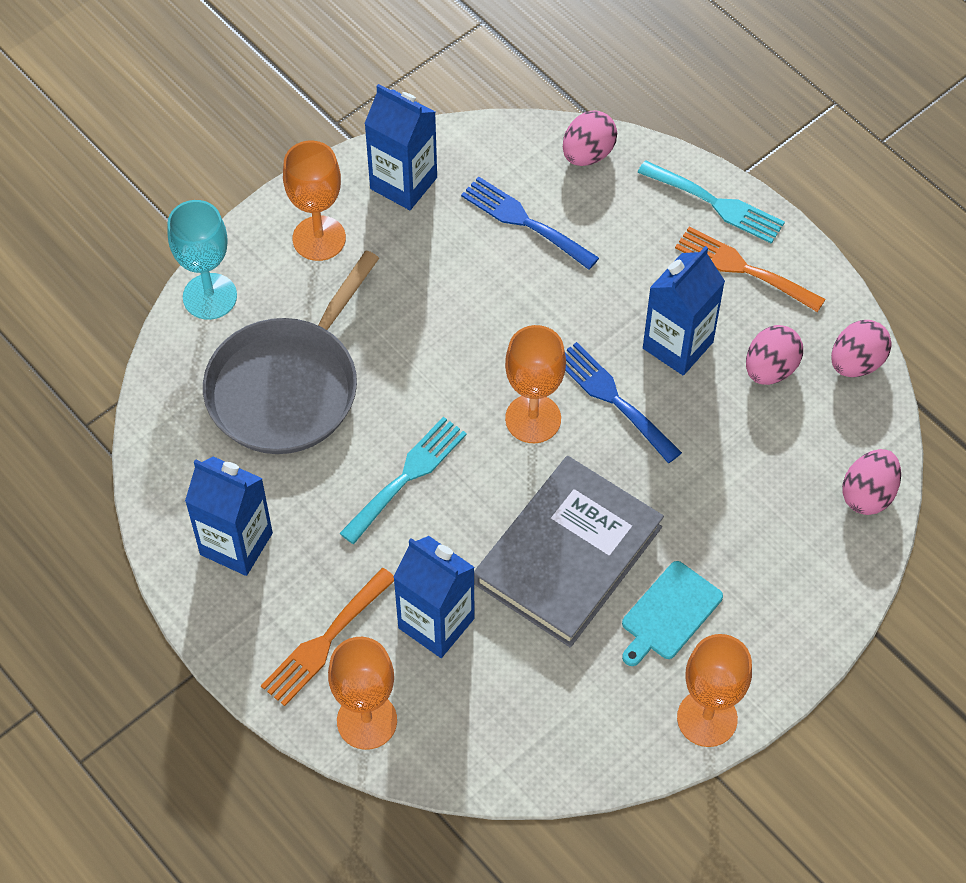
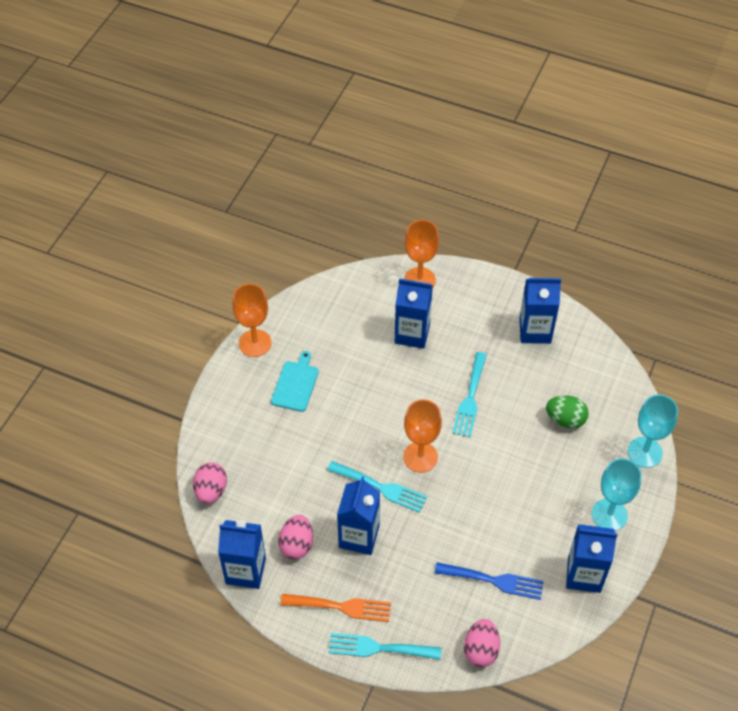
camera: 155 degrees right, 5 degrees down
(287, 386) = (565, 419): grey pan -> green egg
(319, 238) = (609, 515): orange goblet -> turquoise goblet
(325, 641) = (461, 305): orange fork -> none
(567, 555) = (363, 392): grey book -> none
(613, 399) = (381, 487): blue fork -> turquoise fork
(856, 363) = (245, 571): pink egg -> blue carton

